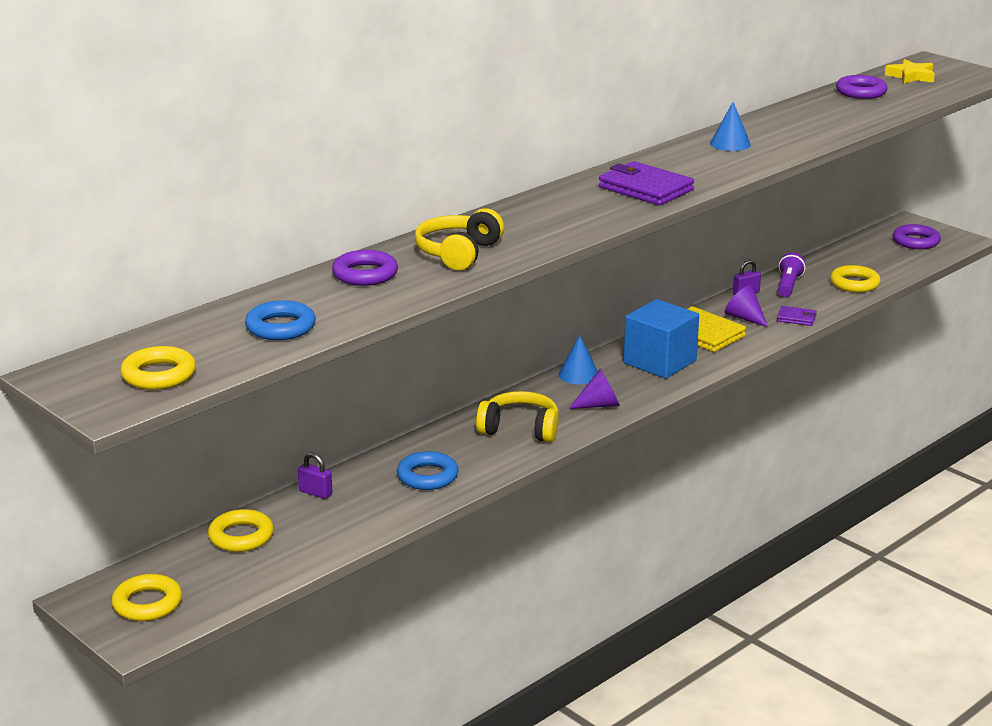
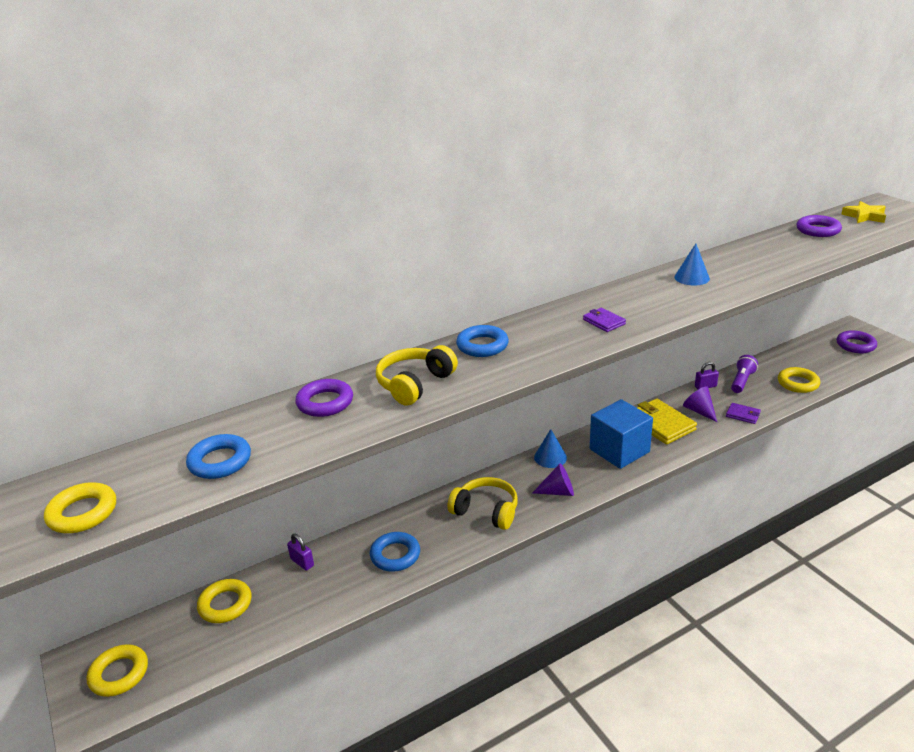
camera: 15 degrees right, 5 degrees up
(517, 216) = (482, 346): none -> blue ring
(645, 189) = (604, 322): purple wallet -> purple wallet, size x0.52

